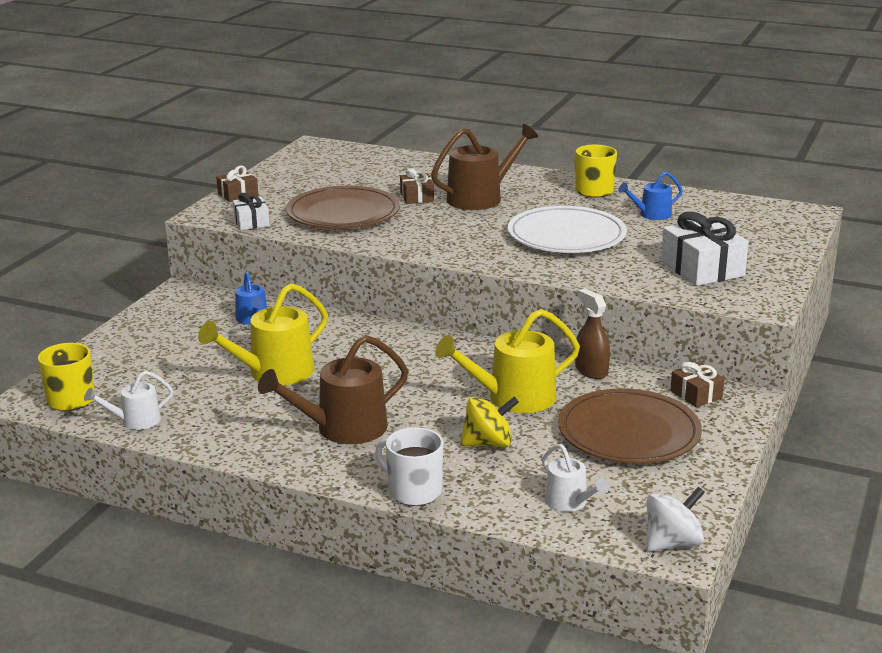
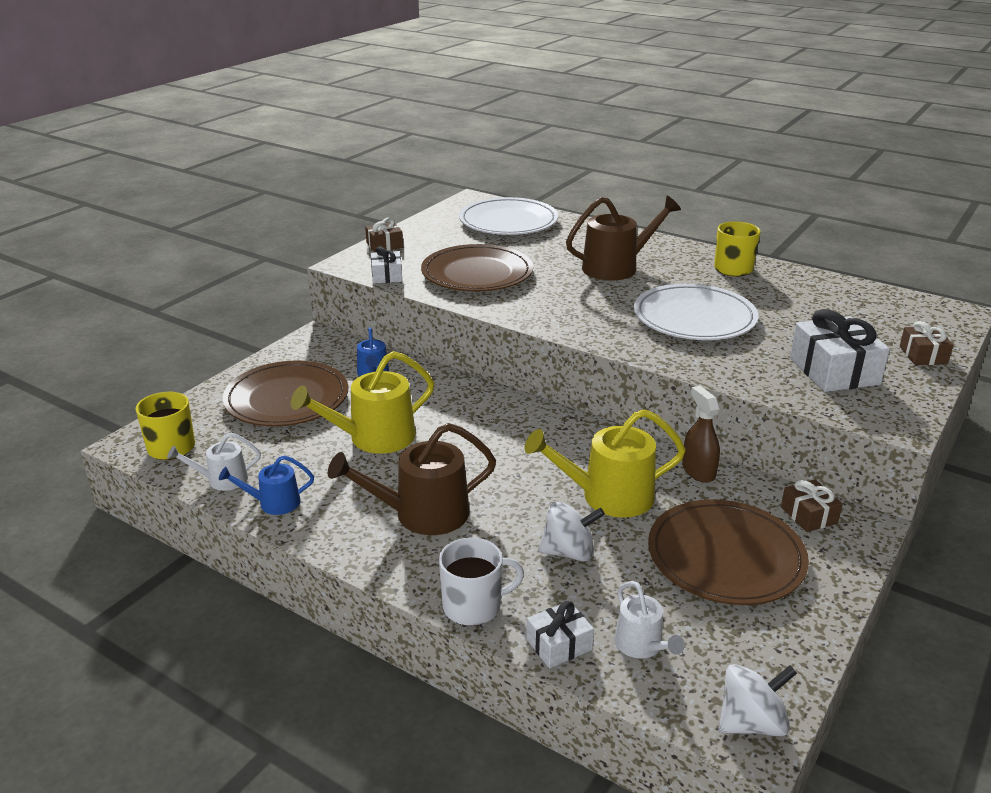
camera: 10 degrees right, 5 degrees up
(172, 348) = (287, 399): none -> brown plate
(359, 163) = (508, 221): none -> white plate
(413, 491) = (473, 606): white mug -> white mug turned 120 degrees clockwise
(417, 197) = (553, 261): brown gift -> brown gift (923, 355)
(488, 443) = (569, 552): yellow spinning top -> white spinning top
(497, 510) = (559, 644): none -> white gift
(651, 214) = (788, 301): blue watering can -> blue watering can (274, 503)

